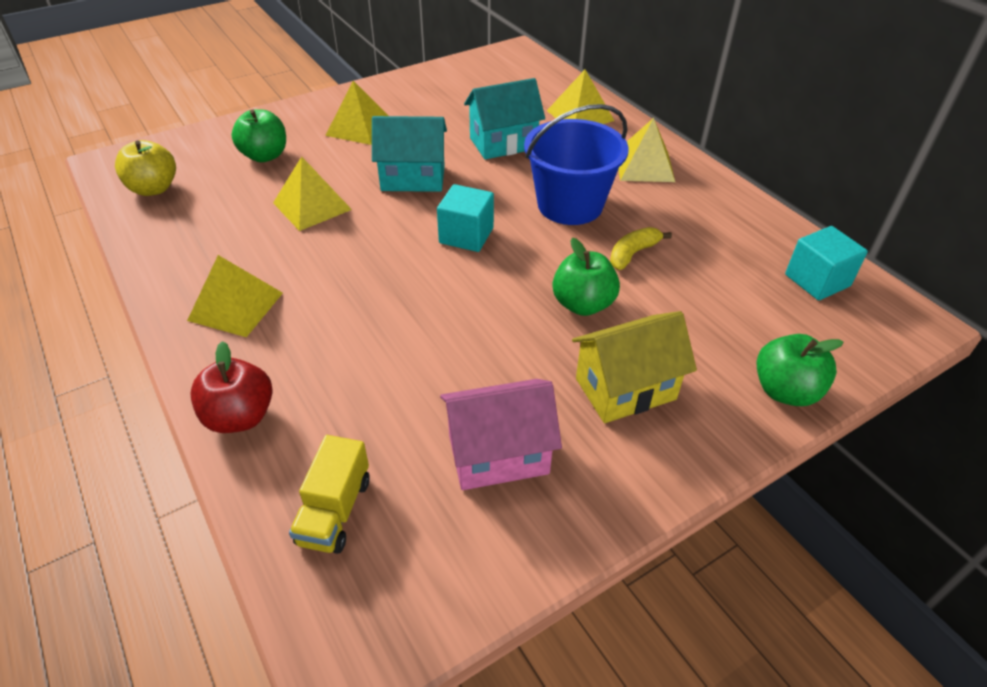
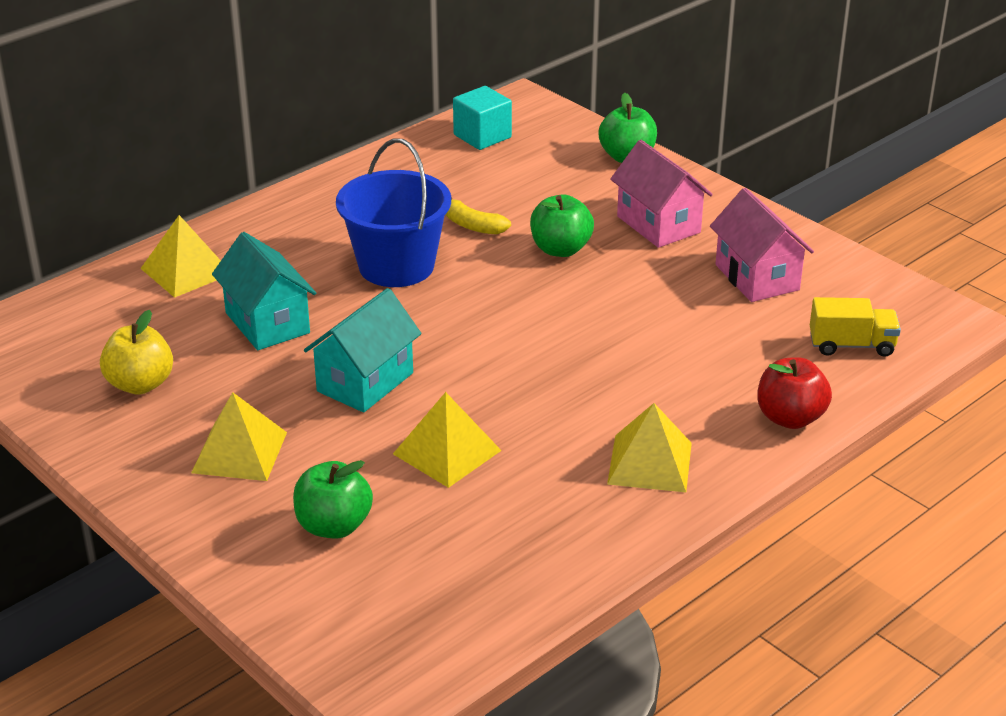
camera: 100 degrees left, 10 degrees down
(154, 189) = (443, 613): yellow apple -> yellow apple (140, 384)
(413, 178) = (365, 382): turquoise house -> turquoise house turned 45 degrees clockwise
(466, 235) = (473, 327): turquoise cube -> none
(625, 389) = (658, 224): yellow house -> pink house
(644, 166) = (304, 222): yellow pyramid -> none

